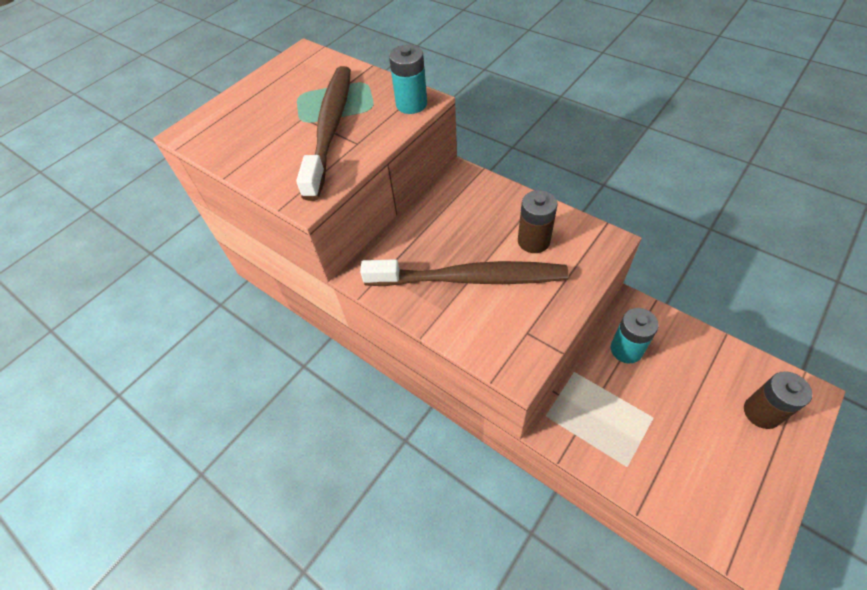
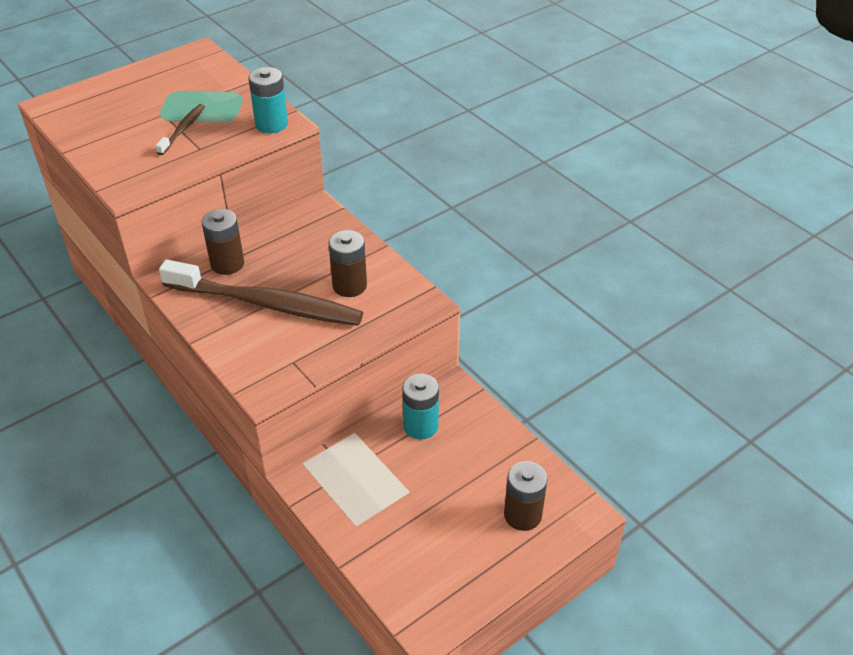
camera: 10 degrees right, 10 degrees down
(330, 128) = (183, 129): brown toothbrush -> brown toothbrush, size x0.44
(411, 247) = (227, 264): none -> brown battery

